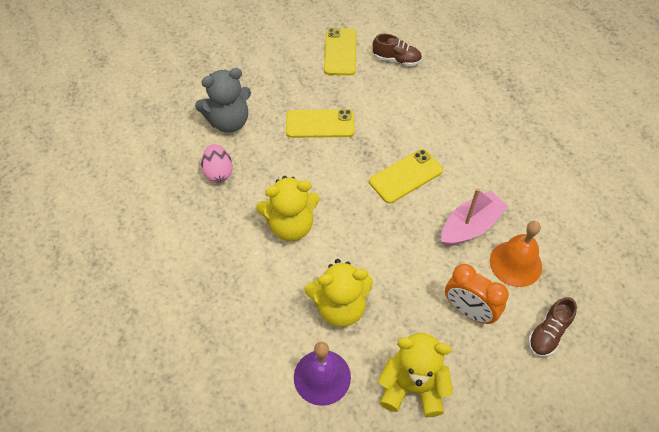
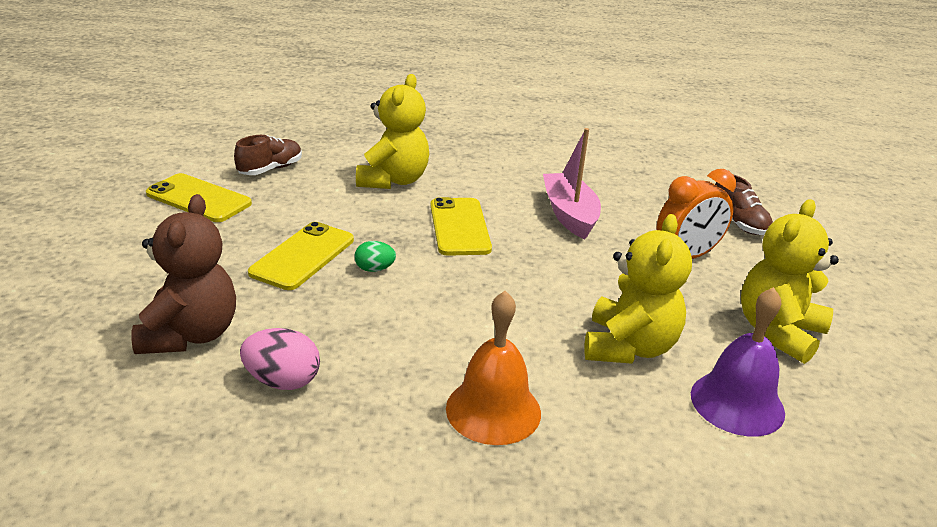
camera: 65 degrees left, 25 degrees down
(229, 121) = (190, 335): grey teddy bear -> brown teddy bear
(290, 225) = (457, 343): yellow teddy bear -> yellow teddy bear (393, 180)
(331, 159) = (374, 269): none -> green egg
(515, 263) = (639, 208): orange bell -> orange bell (493, 410)

